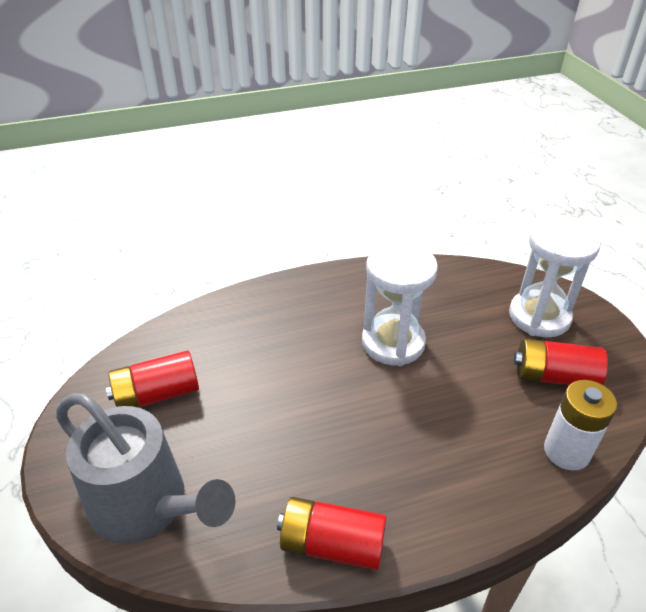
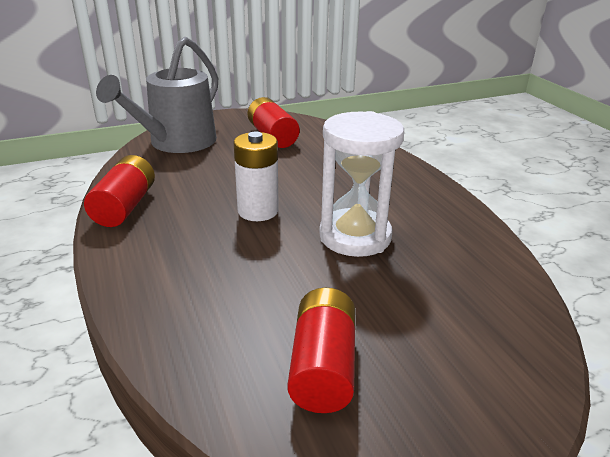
camera: 85 degrees right, 10 degrees down
(539, 316) = (450, 368): white hourglass -> none
(566, 451) = (193, 358): white battery -> white battery (258, 211)

